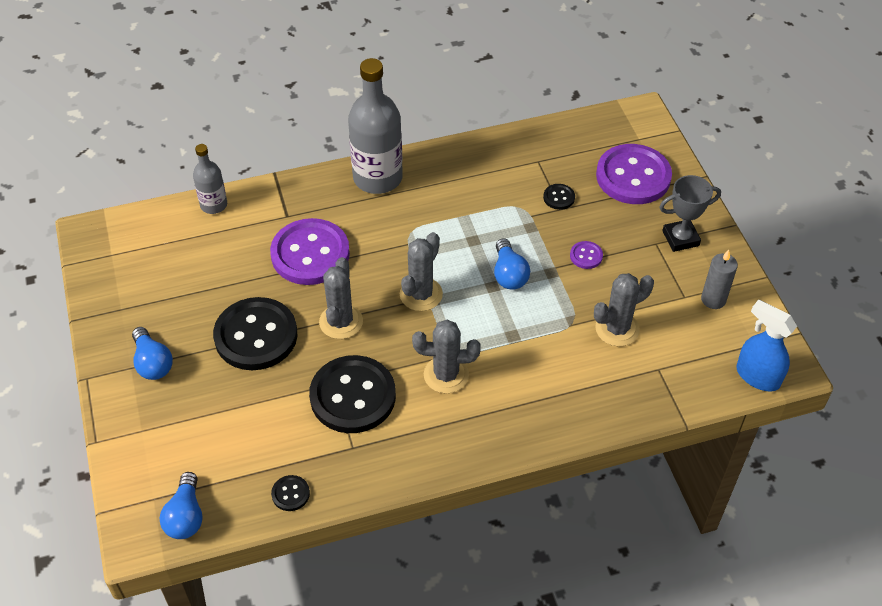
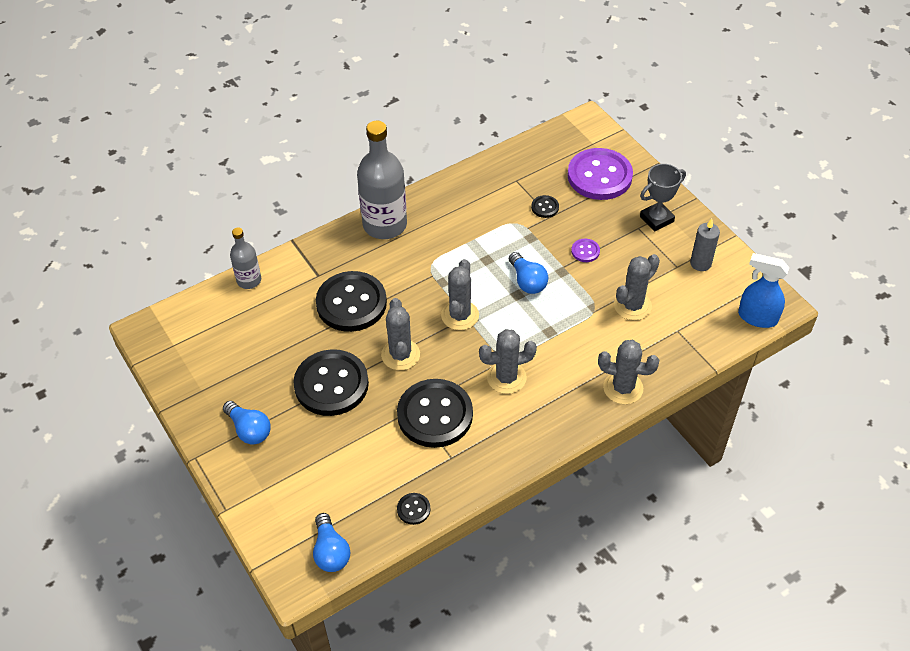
camera: 15 degrees left, 0 degrees up
(310, 254) = (351, 303): purple button -> black button
(572, 418) = (623, 388): none -> grey cactus

